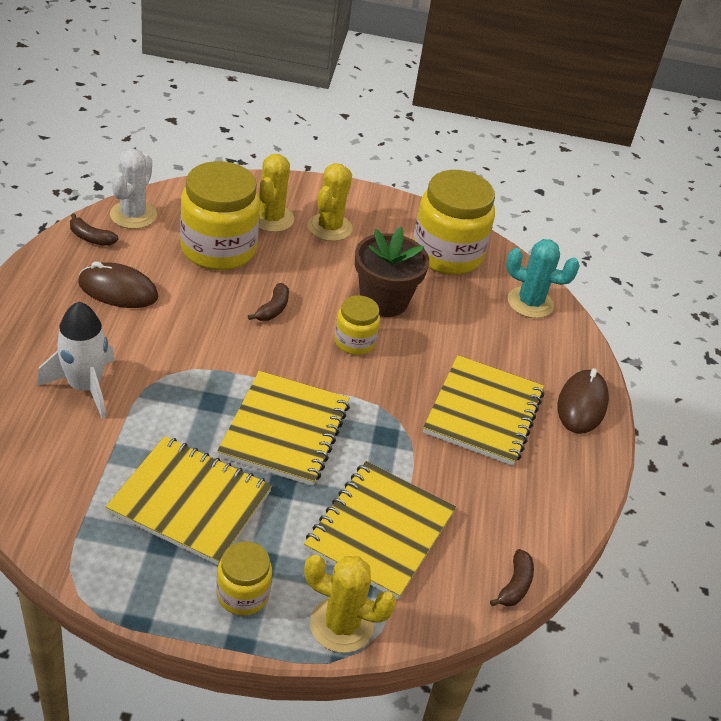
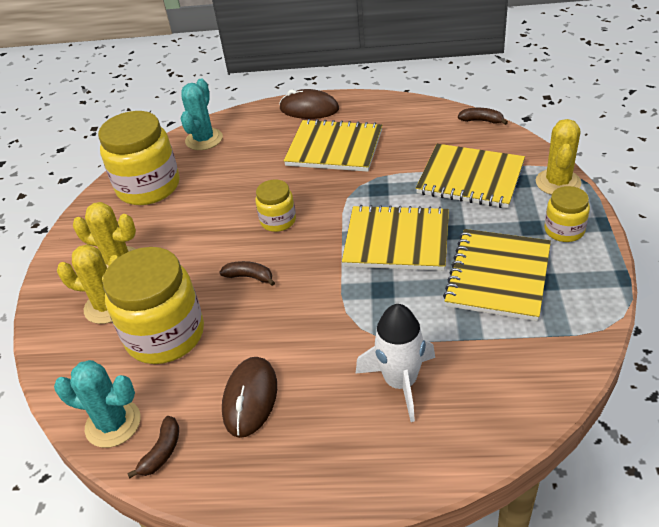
camera: 85 degrees left, 0 degrees up
(133, 215) = (113, 424): white cactus -> turquoise cactus
(384, 300) = (220, 213): brown flower pot -> none

